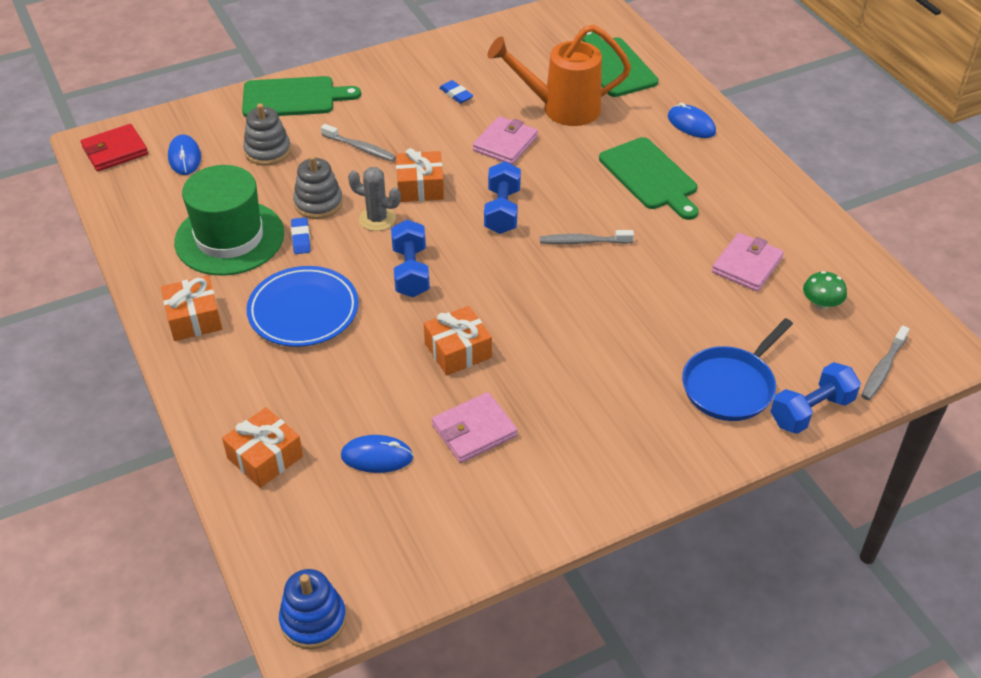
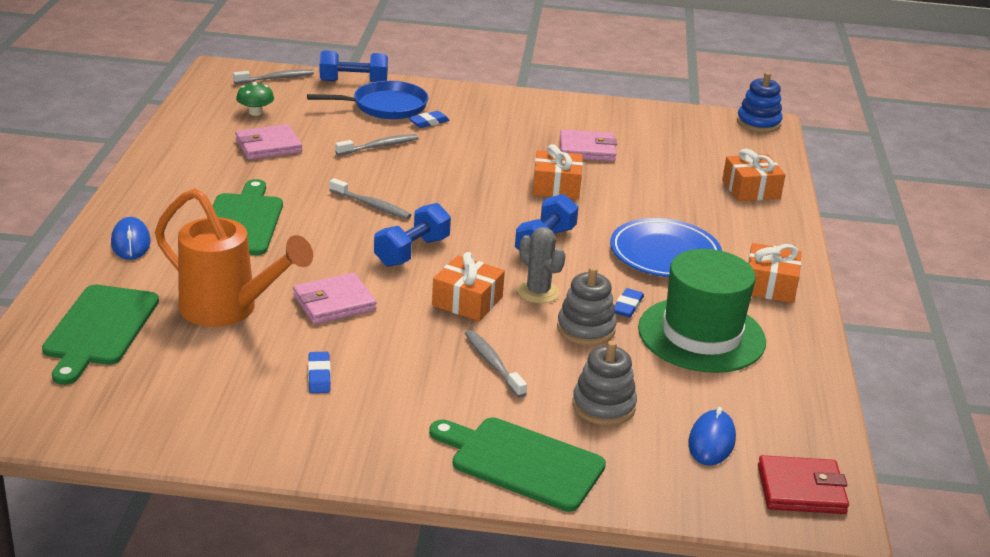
camera: 150 degrees left, 15 degrees down
(377, 456) = (667, 162): blue mouse -> none
(662, 318) = (379, 146): none -> grey toothbrush
(663, 384) = (429, 122): none -> blue eraser

